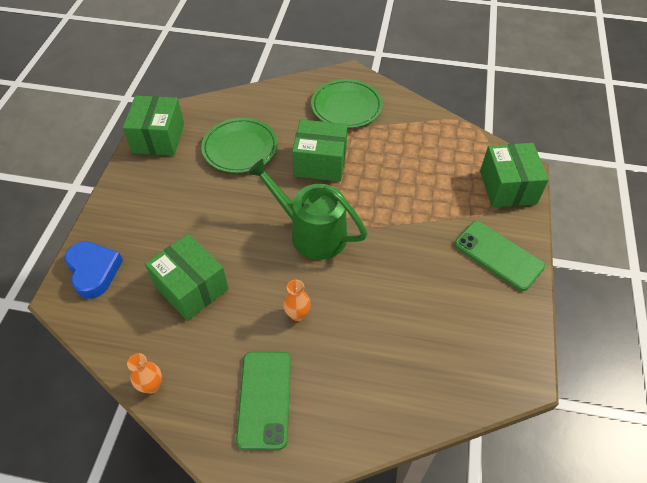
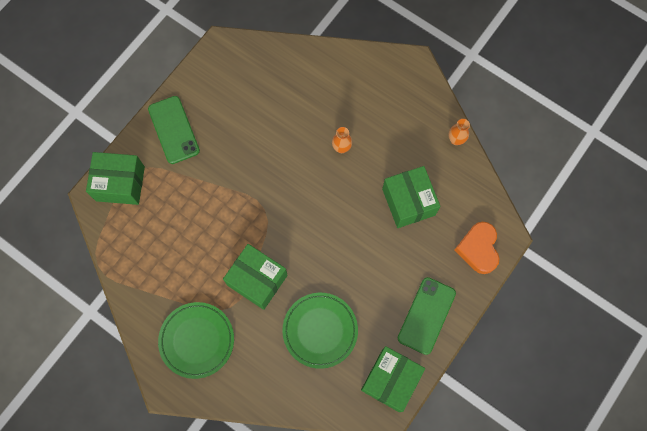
camera: 155 degrees left, 20 degrees up
(94, 271) = (478, 249): blue heart -> orange heart
(264, 399) = (387, 101): green phone -> green phone (426, 315)
(312, 232) = (299, 210): green watering can -> none
(507, 187) = (120, 183): green box -> green box turned 75 degrees clockwise

